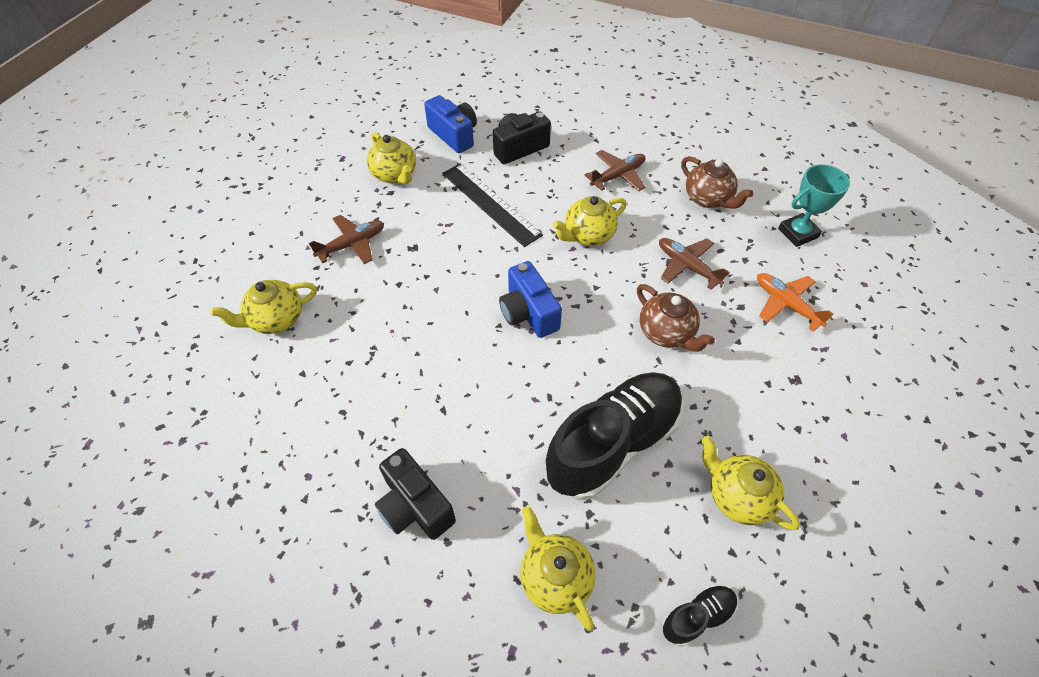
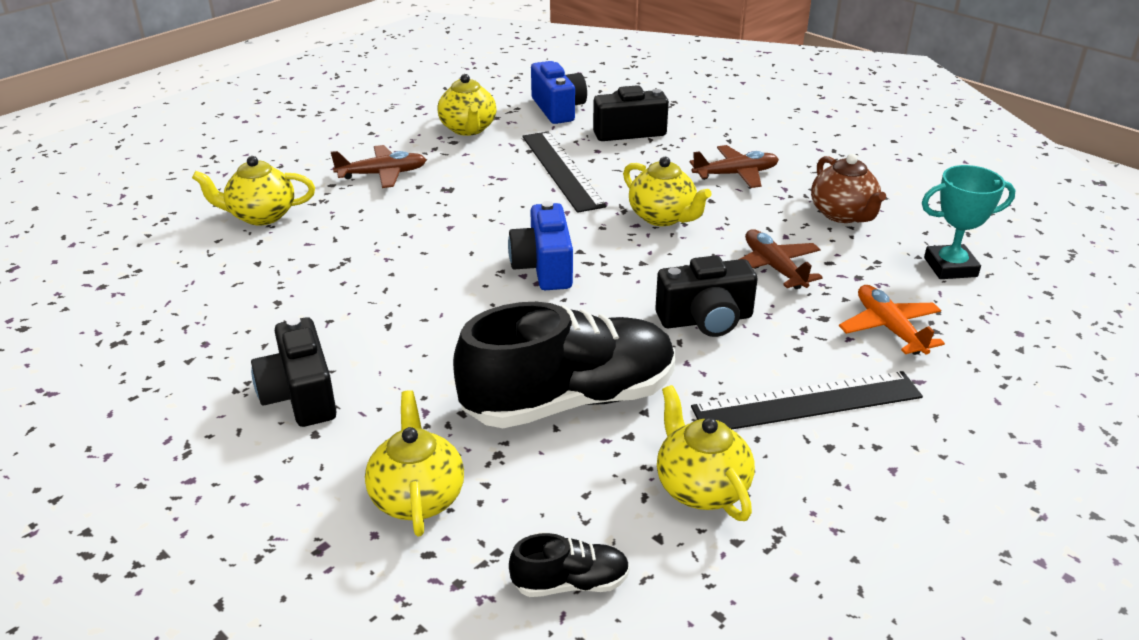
camera: 20 degrees right, 20 degrees down
(588, 235) = (662, 217): yellow teapot -> yellow teapot turned 120 degrees counterclockwise
(666, 333) = (706, 320): brown teapot -> black camera
(766, 392) = (807, 402): none -> black ruler

